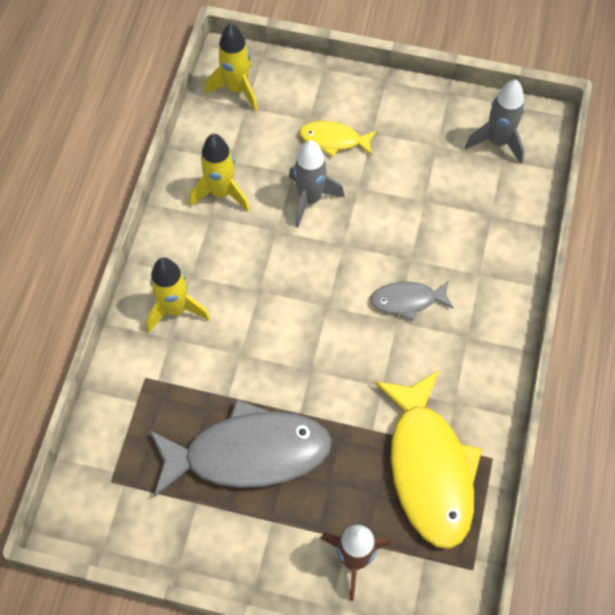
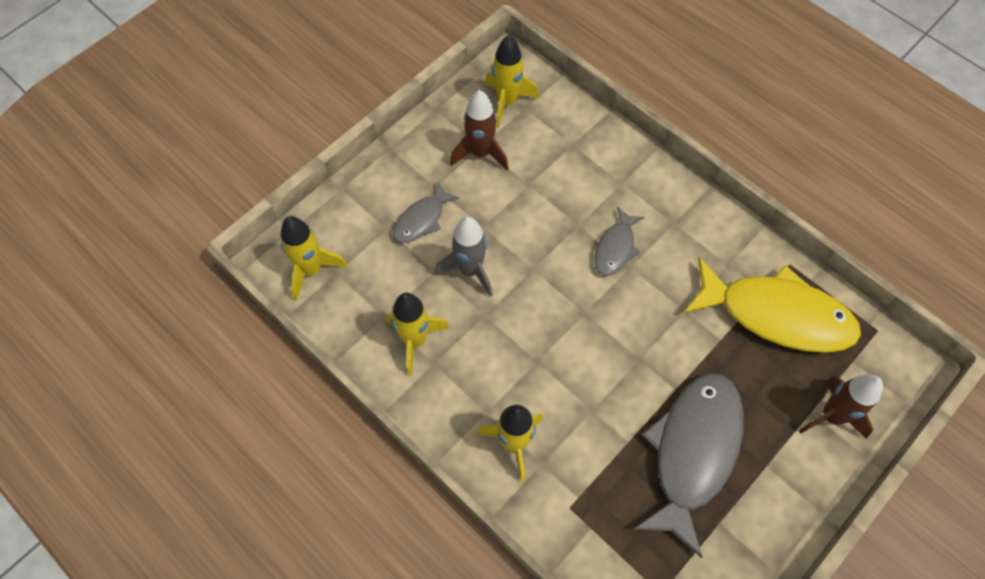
camera: 60 degrees left, 0 degrees up
(333, 140) = (421, 219): yellow fish -> grey fish
(429, 149) = (480, 153): none -> brown rocket
(497, 142) = (507, 102): grey rocket -> yellow rocket

